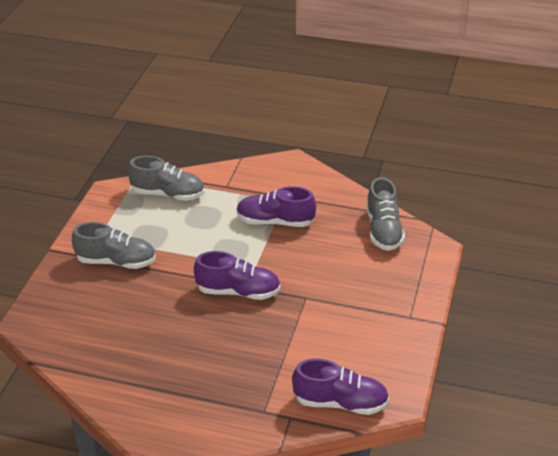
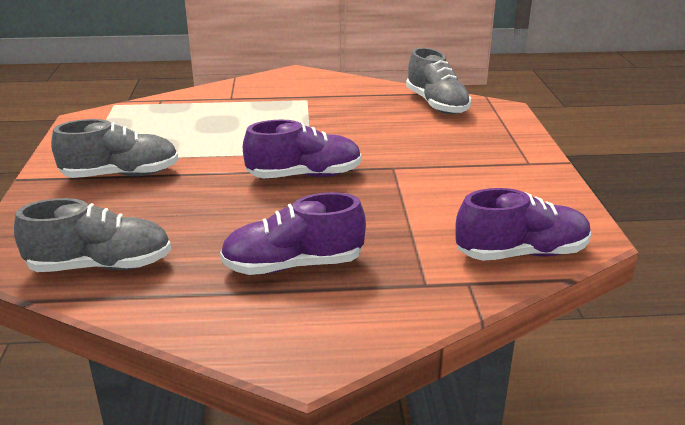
camera: 20 degrees left, 10 degrees down
(168, 194) = (162, 112): grey shoe -> grey shoe (101, 266)
(275, 221) = (308, 115): purple shoe -> purple shoe (293, 265)

